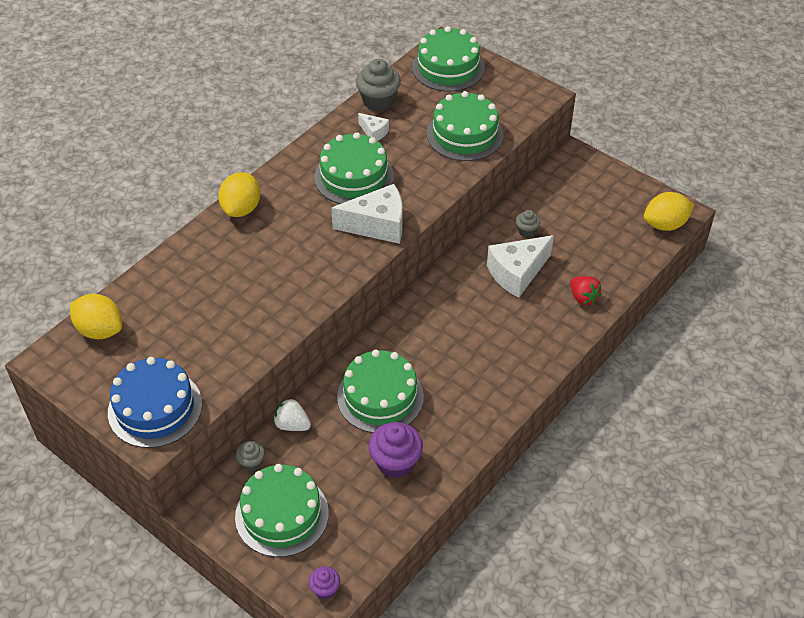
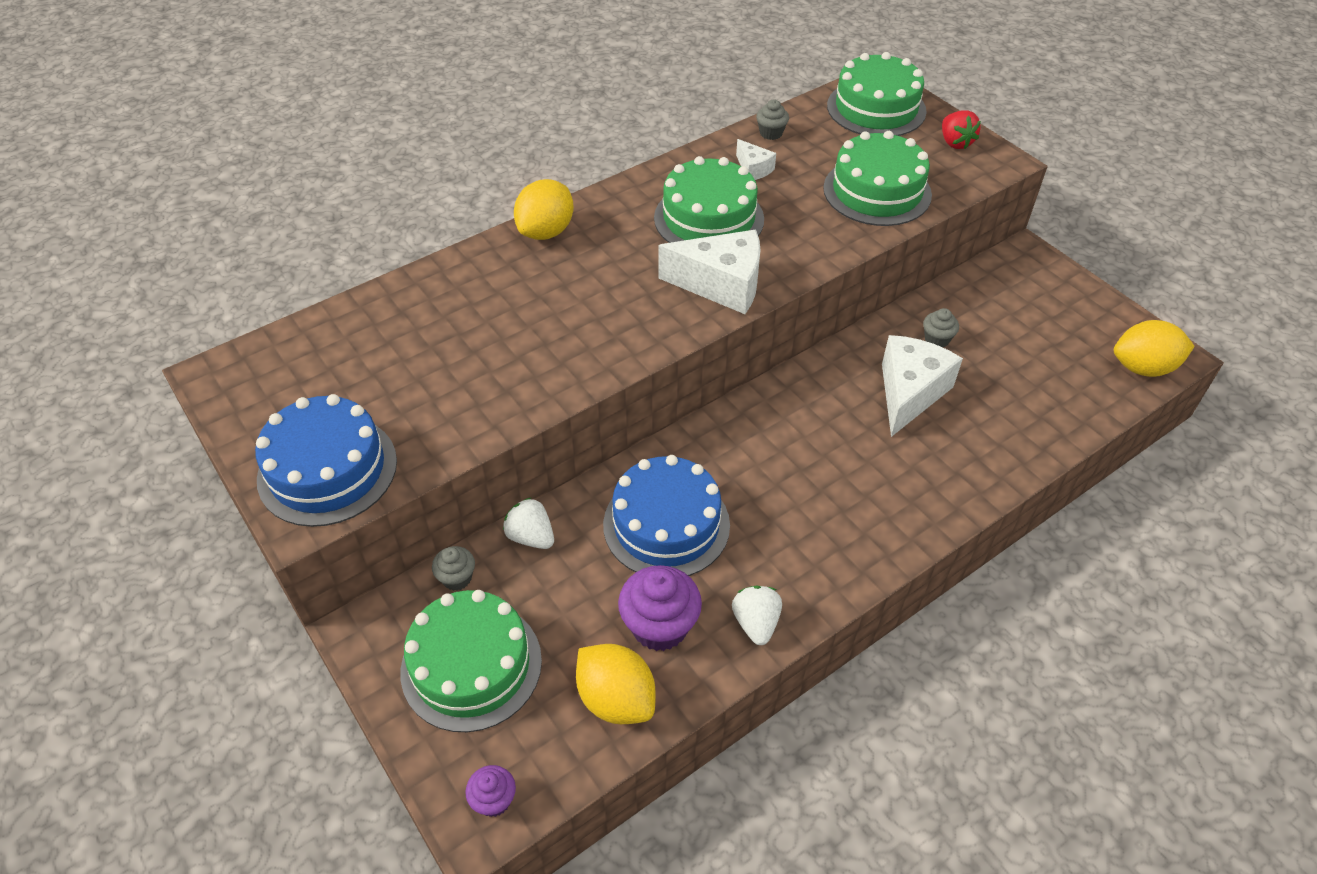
camera: 15 degrees right, 0 degrees up
(100, 330) = (301, 349): yellow lemon -> yellow lemon (616, 699)
(378, 101) = (771, 133): grey cupcake -> grey cupcake, size x0.54
(380, 397) = (666, 524): green cake -> blue cake
(456, 446) = (756, 623): none -> white strawberry
(517, 273) = (909, 393): white cheese -> white cheese turned 135 degrees clockwise
(583, 297) = (999, 445): red strawberry -> red strawberry (955, 143)

